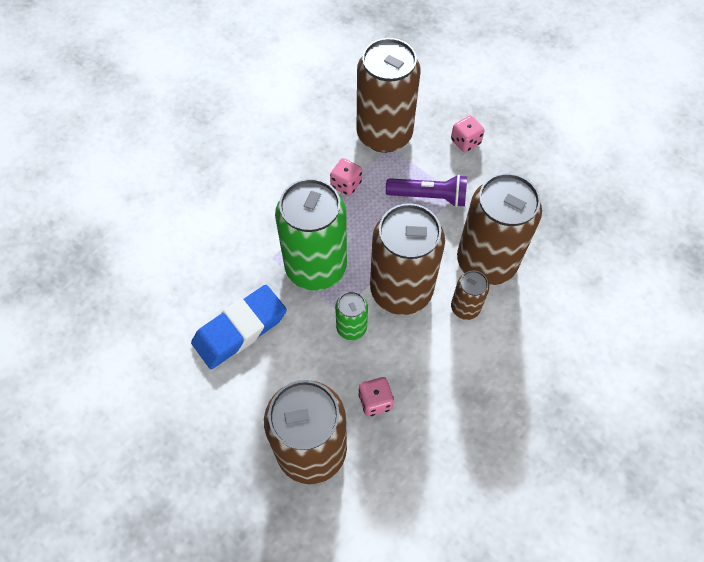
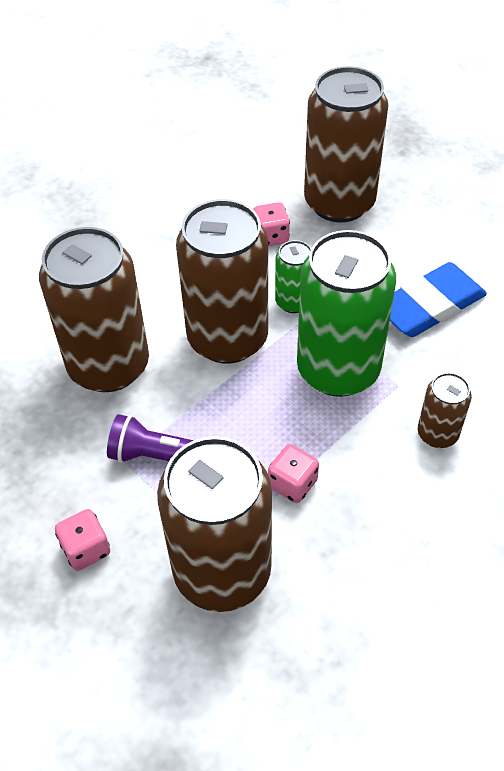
camera: 175 degrees left, 10 degrees down
(465, 307) = (151, 316): brown can -> brown can (437, 434)

